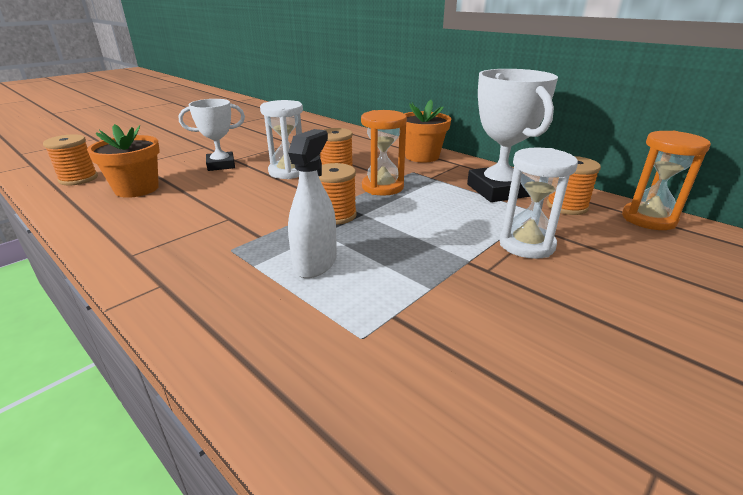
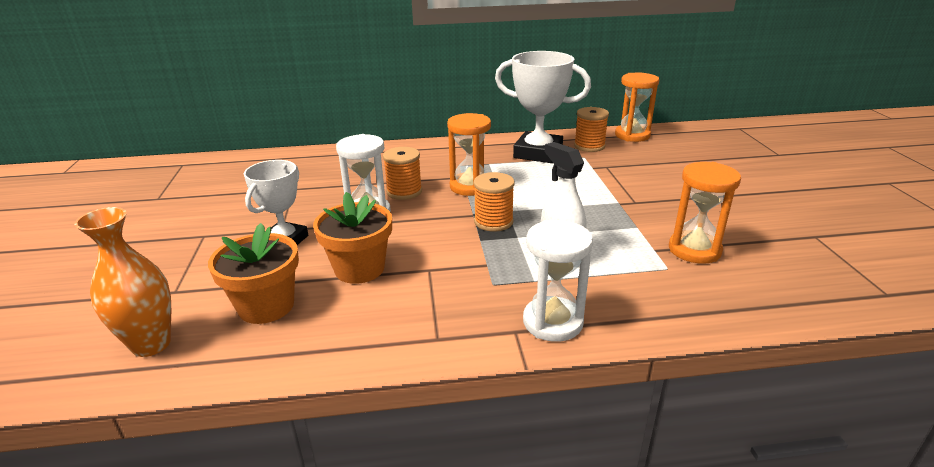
camera: 50 degrees left, 0 degrees up
(78, 179) = (151, 344): orange spool -> orange vase
(422, 156) = (435, 150): orange flower pot -> orange flower pot (359, 269)
(431, 346) = (694, 250): none -> orange hourglass
(526, 244) = (620, 178): white hourglass -> white hourglass (552, 322)

